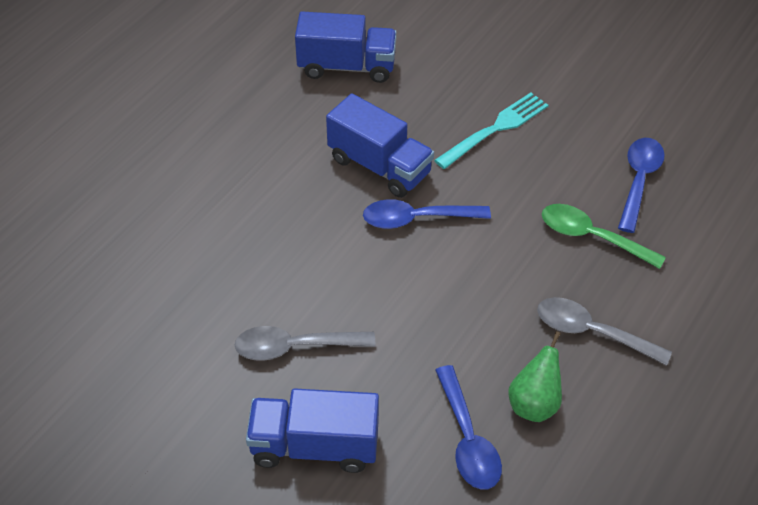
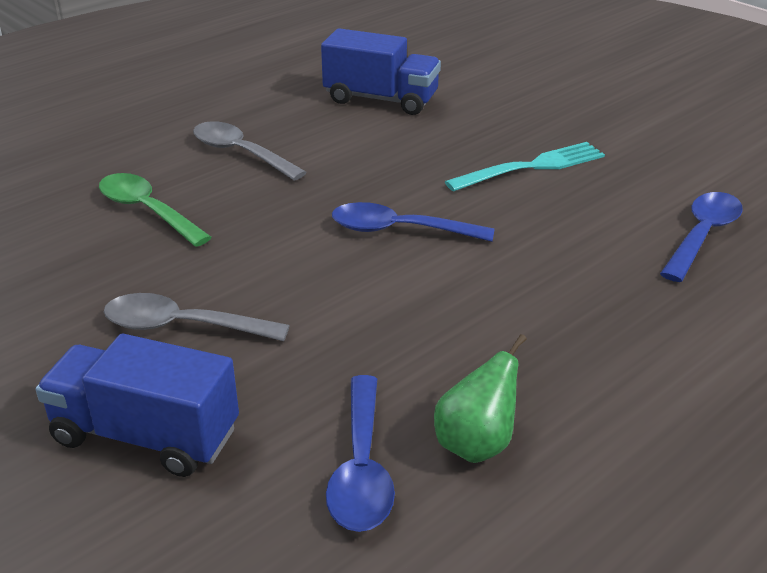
camera: 15 degrees right, 15 degrees down
(379, 166) = (377, 180): blue truck -> none
(591, 237) = (621, 279): green spoon -> green spoon (147, 210)
(591, 332) = (590, 377): grey spoon -> grey spoon (240, 153)

